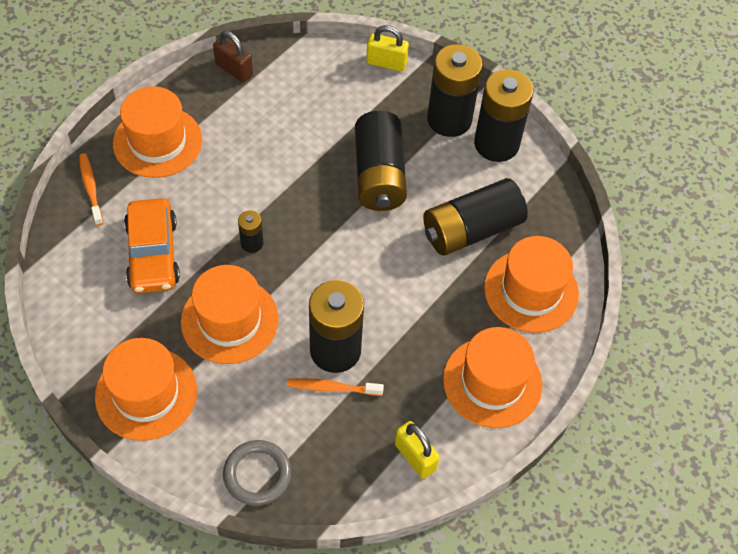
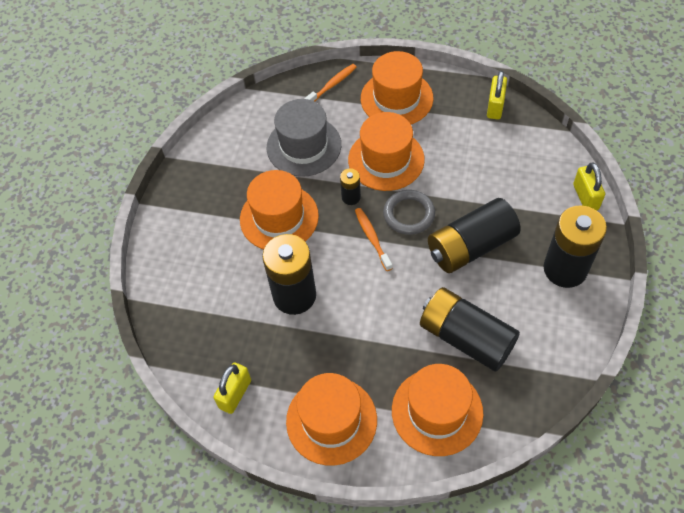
camera: 70 degrees right, 0 degrees up
(146, 393) = (195, 201): orange hat -> orange hat (386, 159)
(153, 254) = (304, 146): orange car -> grey hat
(234, 70) = (495, 106): brown padlock -> yellow padlock
(257, 474) = (169, 297): grey ring -> grey ring (409, 214)
(332, 388) = (262, 309): orange toothbrush -> orange toothbrush (372, 238)
(496, 144) = (568, 316): black battery -> none

